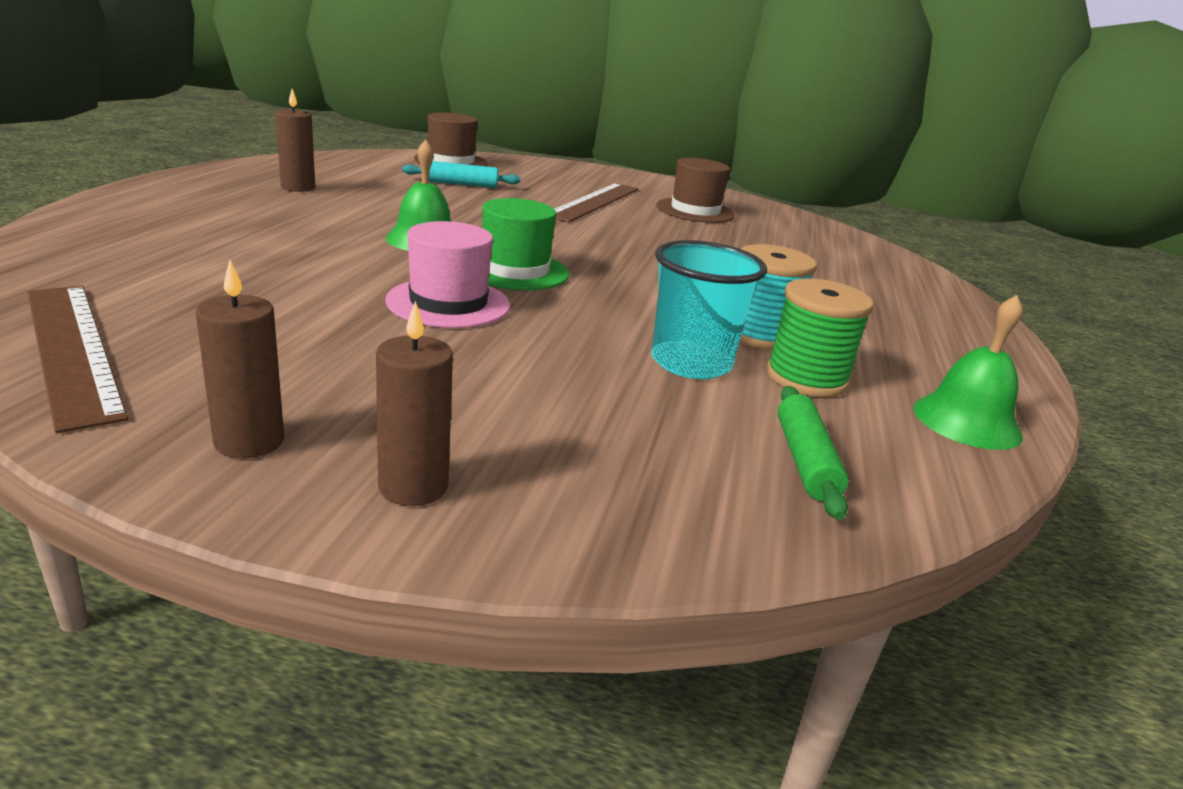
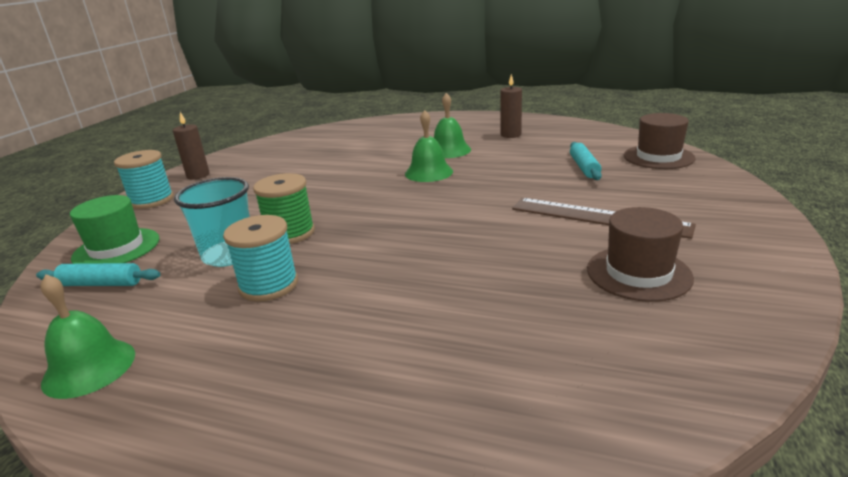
camera: 100 degrees right, 0 degrees up
(72, 349) = (276, 144): brown ruler -> none
(332, 221) = (449, 150): none -> green bell
(413, 486) = (152, 200): brown candle -> turquoise spool
(448, 303) = (323, 188): pink hat -> none
(515, 270) = (382, 199): green hat -> green hat (116, 248)
(805, 460) = (101, 284): green rolling pin -> turquoise rolling pin
(806, 378) = (191, 298): green spool -> green spool (290, 233)

